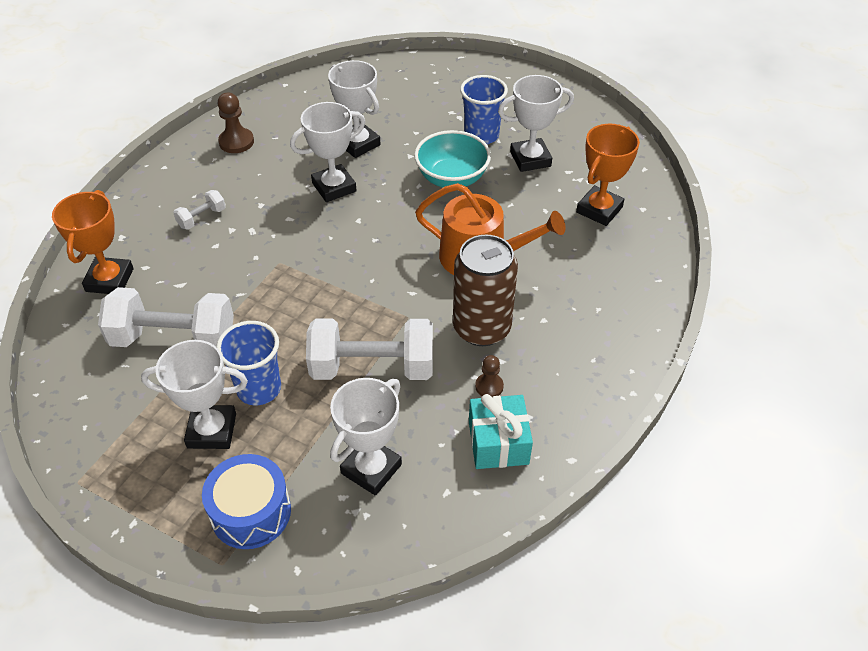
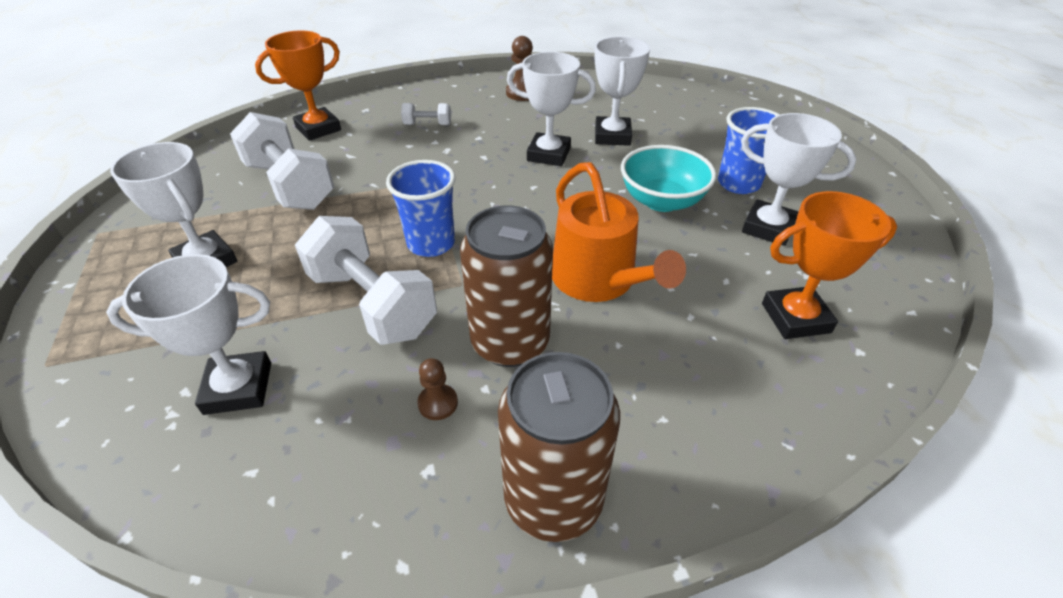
camera: 45 degrees right, 5 degrees down
(251, 512) = (122, 342): blue drum -> none
(259, 389) = (278, 256): blue cup -> blue cup (431, 243)
(498, 443) = (363, 468): turquoise gift -> none
(596, 381) = (553, 499): none -> brown can

